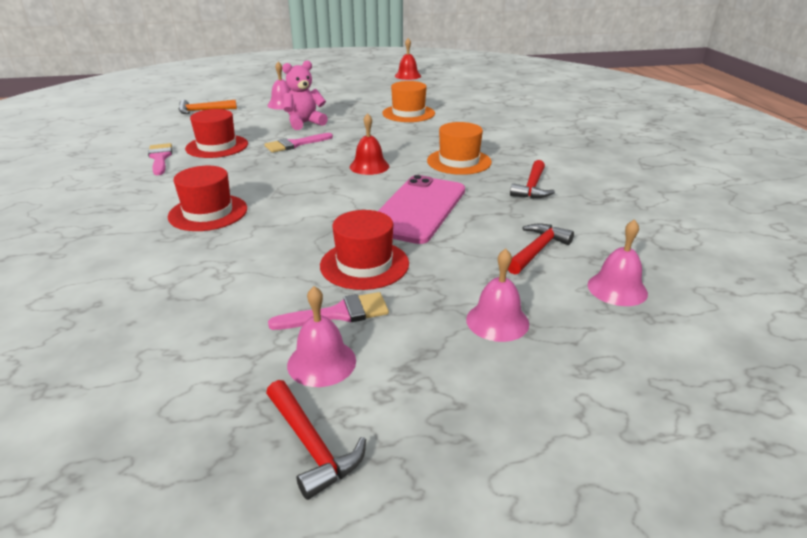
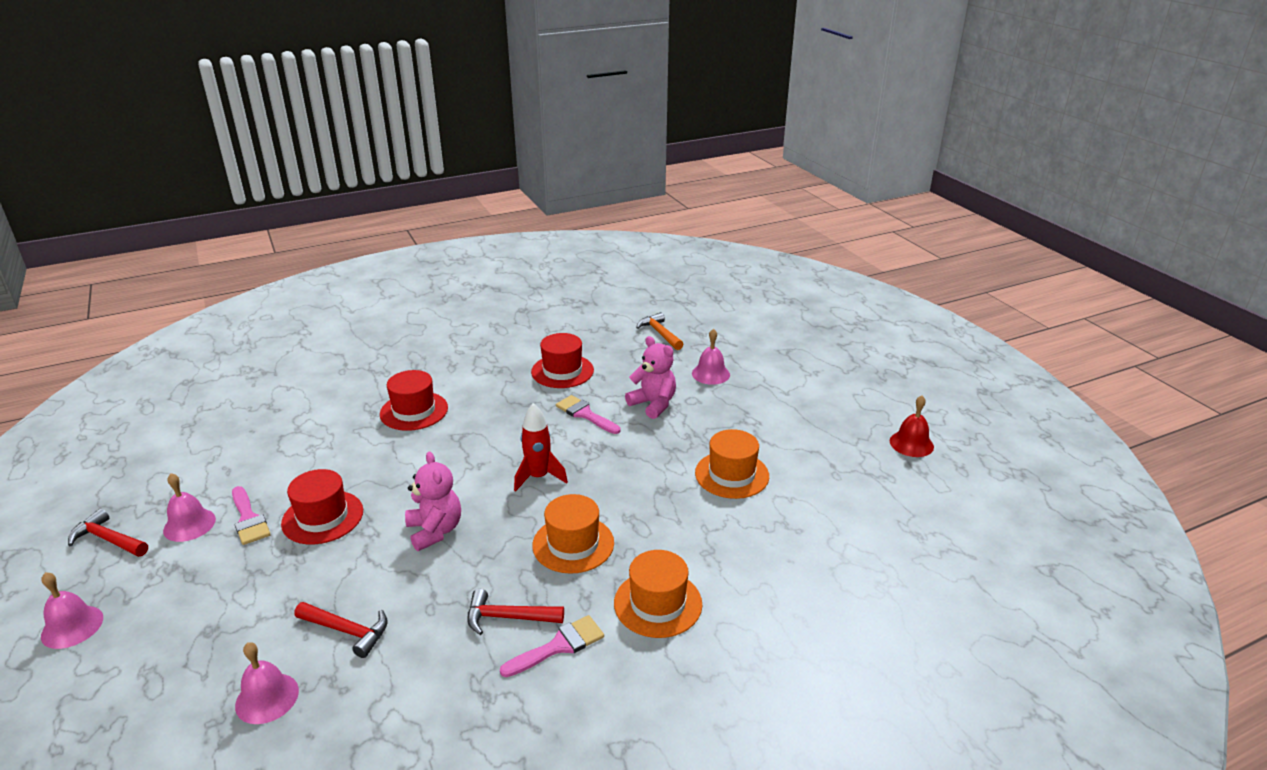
camera: 75 degrees right, 0 degrees up
(160, 158) = (524, 352): pink brush -> pink brush (559, 646)
(311, 445) = (108, 539): red hammer -> red hammer turned 75 degrees clockwise
(369, 166) = (538, 477): red bell -> red rocket
(417, 209) = (435, 531): pink phone -> pink teddy bear
(497, 321) = (224, 611): pink bell -> pink bell (72, 626)
(527, 144) = (658, 603): none -> orange hat

